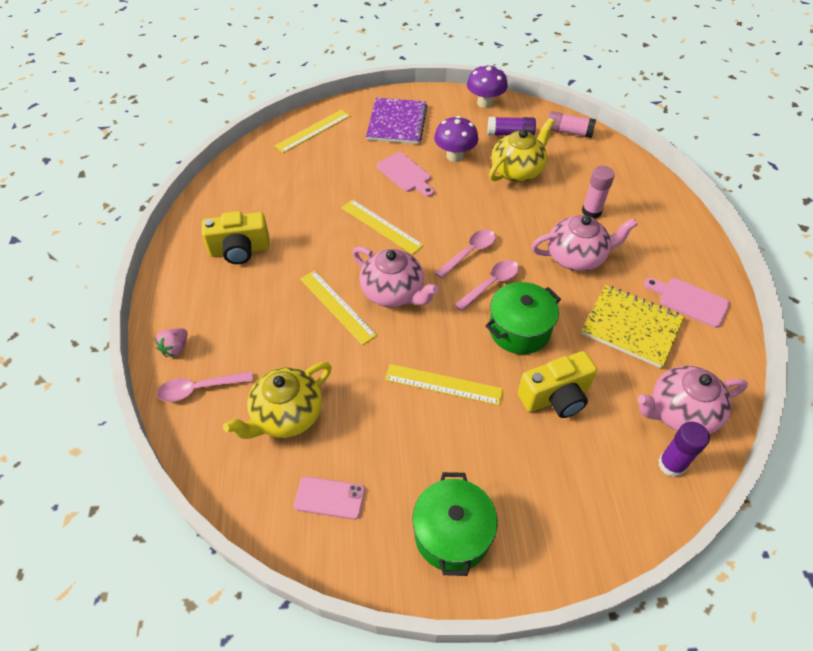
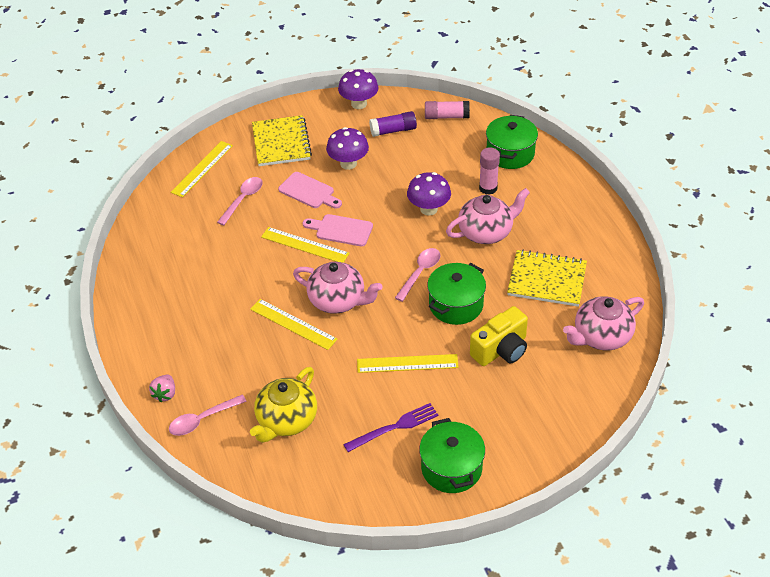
camera: 15 degrees left, 5 degrees down
(240, 250) = (183, 297): yellow camera -> none
(329, 498) = (347, 469): pink phone -> none
(397, 123) = (281, 142): purple notebook -> yellow notebook
(402, 459) = (394, 427): none -> purple fork
(469, 253) = (392, 250): pink spoon -> pink spoon (243, 199)
(517, 171) = (411, 165): yellow teapot -> none
(522, 219) = (429, 209): none -> purple mushroom
(625, 181) = (510, 153): none -> green pot
(671, 464) = (602, 376): purple glue stick -> none
(689, 301) = (589, 247): pink cutting board -> pink cutting board (341, 230)

